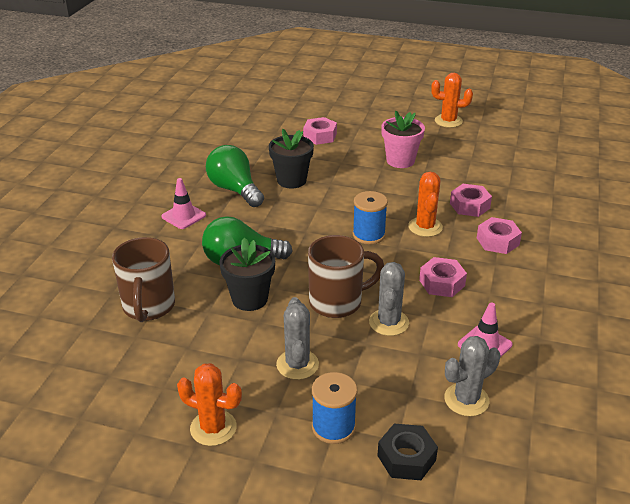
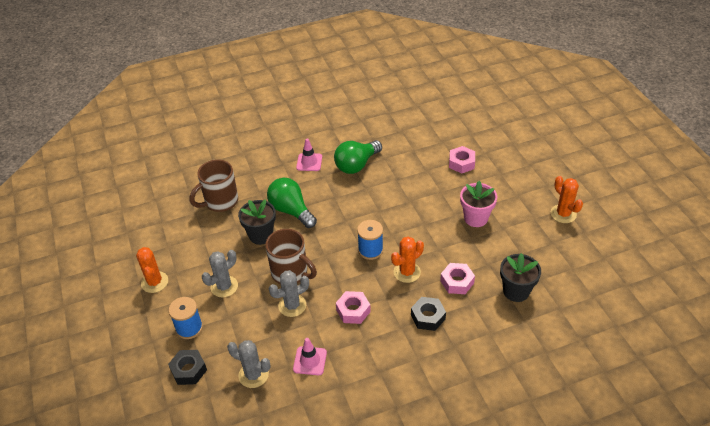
camera: 55 degrees right, 10 degrees up
(234, 190) = (356, 165): green light bulb -> green light bulb turned 150 degrees counterclockwise
(291, 180) = (393, 182): black flower pot -> black flower pot (516, 291)
(497, 241) = (428, 317): pink nut -> black nut

